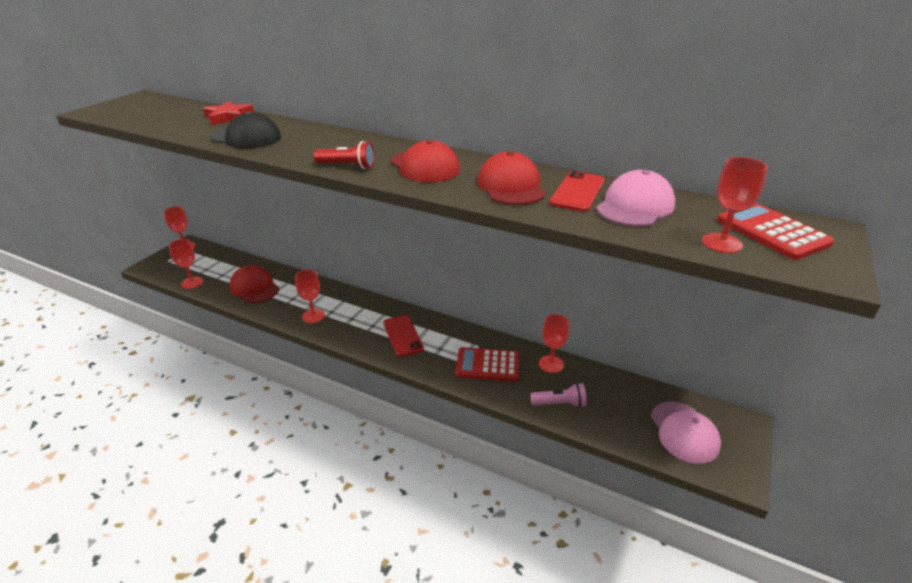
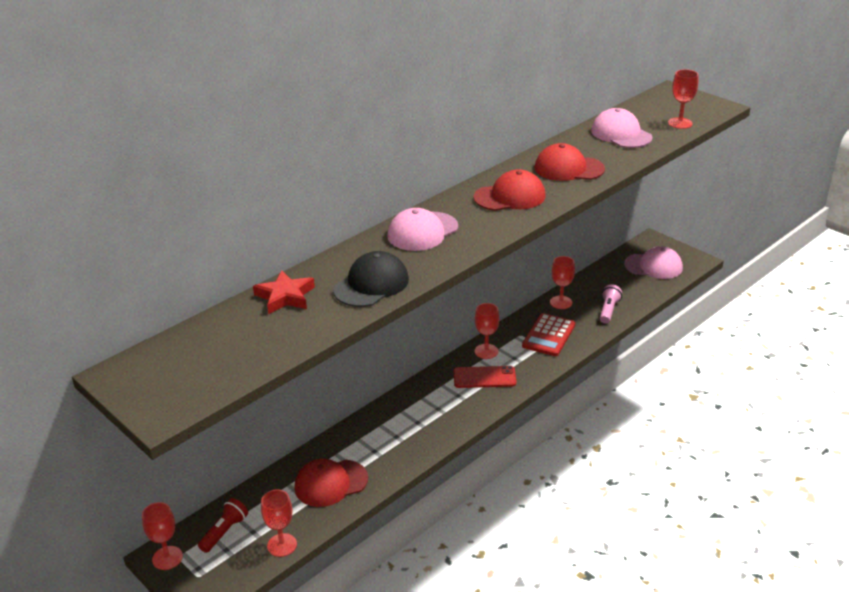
camera: 70 degrees left, 0 degrees up
(313, 316) = (419, 436): red goblet -> red goblet (486, 351)
(339, 142) = (422, 232): none -> pink cap
(347, 166) = (489, 232): red flashlight -> red flashlight (224, 532)
(577, 192) = (589, 147): red phone -> none
(772, 232) = (670, 106): red calculator -> none

